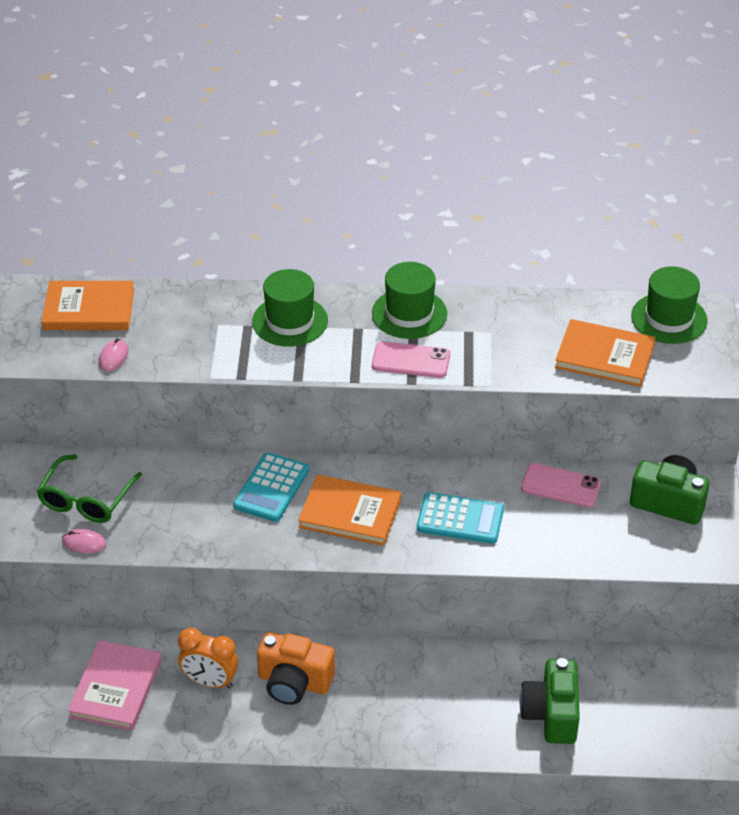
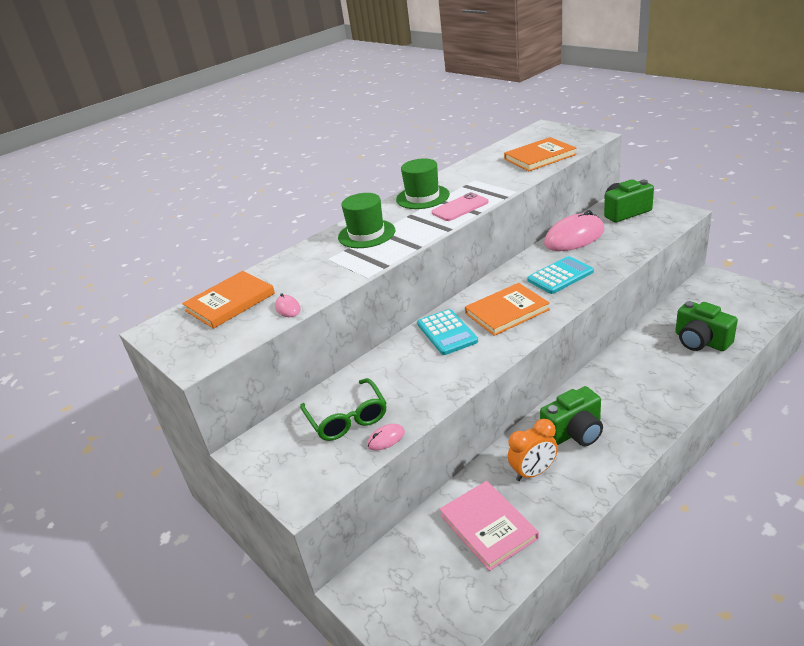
camera: 40 degrees left, 10 degrees down
(294, 682) = (574, 432): orange camera -> green camera
(560, 486) = (574, 237): pink phone -> pink mouse
(669, 318) = (536, 136): green hat -> none

